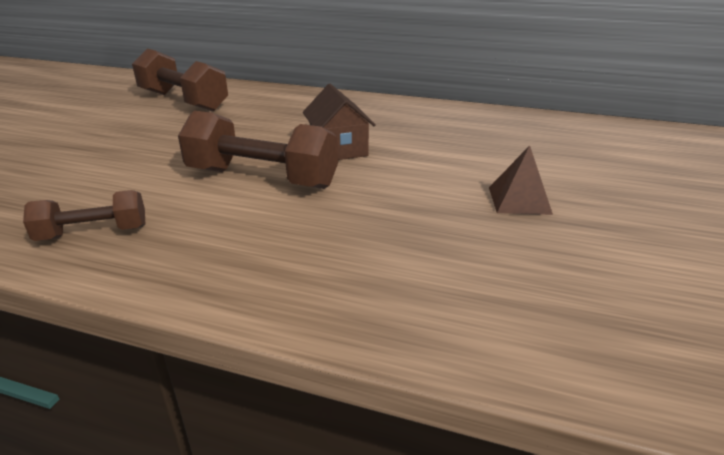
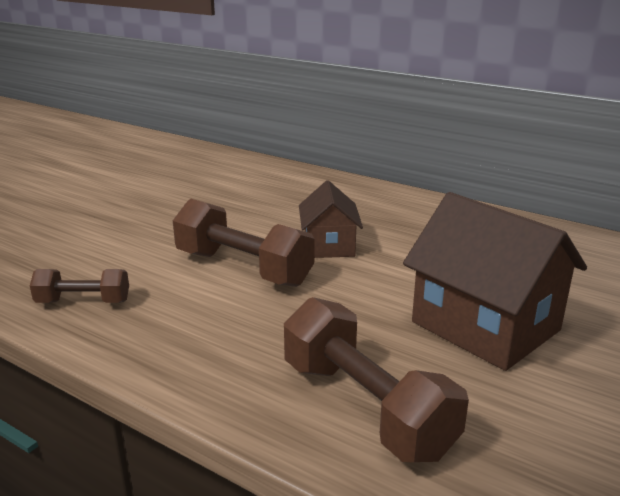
camera: 15 degrees right, 5 degrees down
(183, 101) = (202, 175): brown dumbbell -> brown dumbbell (366, 407)
(519, 200) = (485, 326): brown pyramid -> brown house

